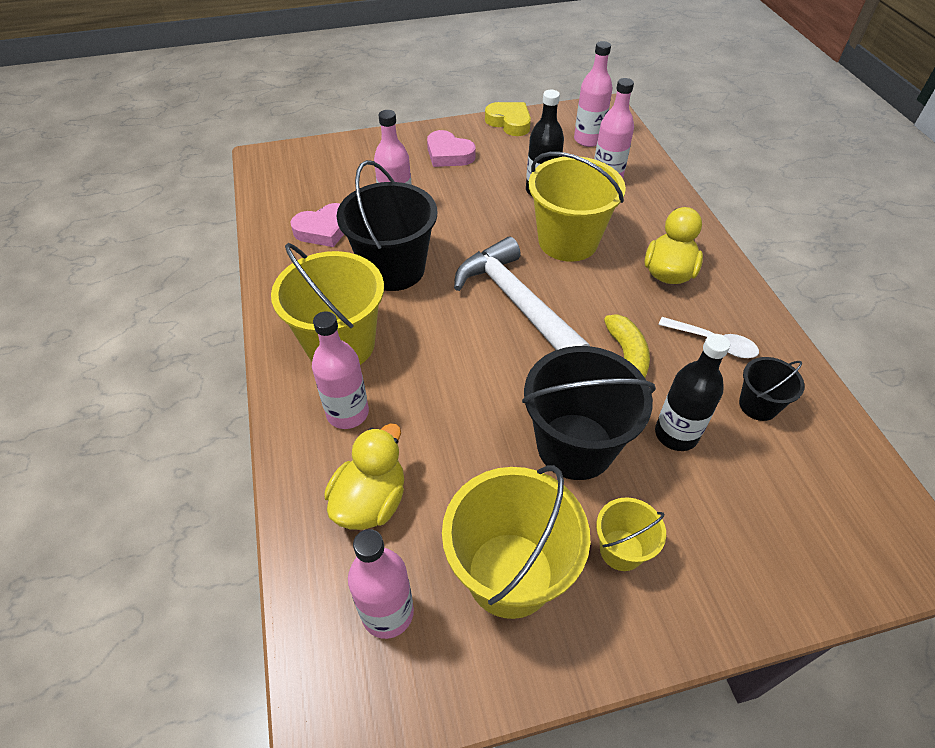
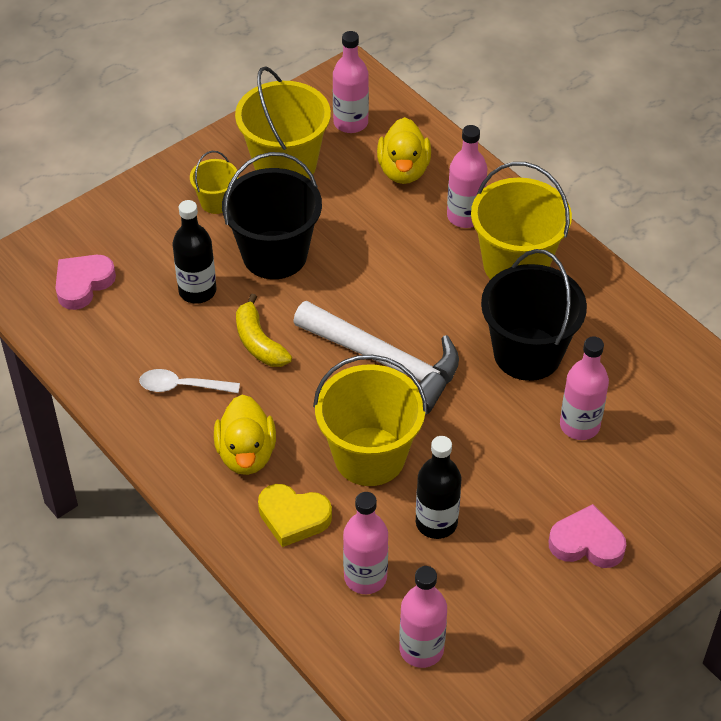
camera: 155 degrees right, 0 degrees up
(324, 230) = (636, 372): pink heart -> pink heart (83, 284)
(509, 122) = (548, 643): yellow heart -> yellow heart (293, 517)
(758, 405) = (133, 339): black bucket -> none

